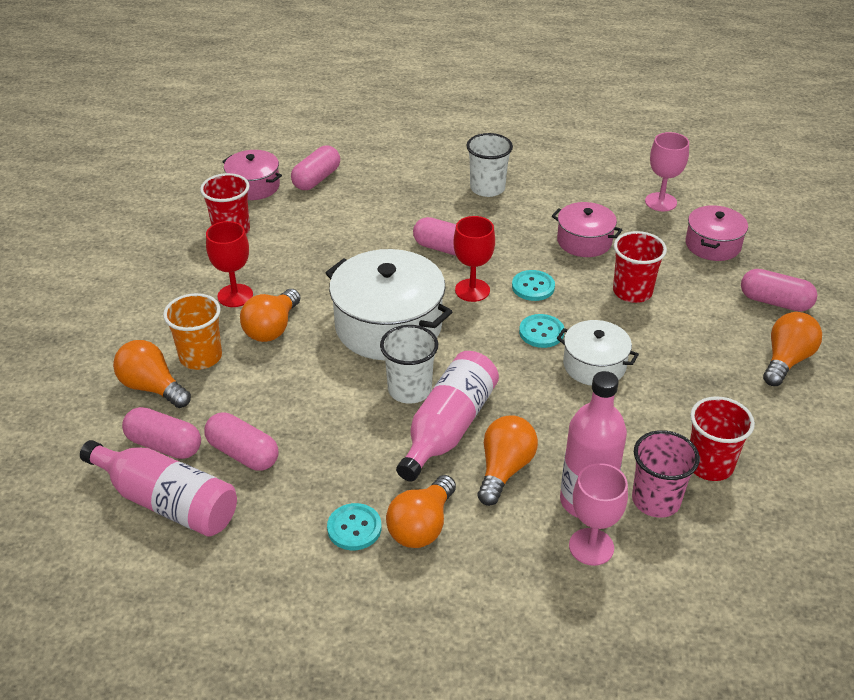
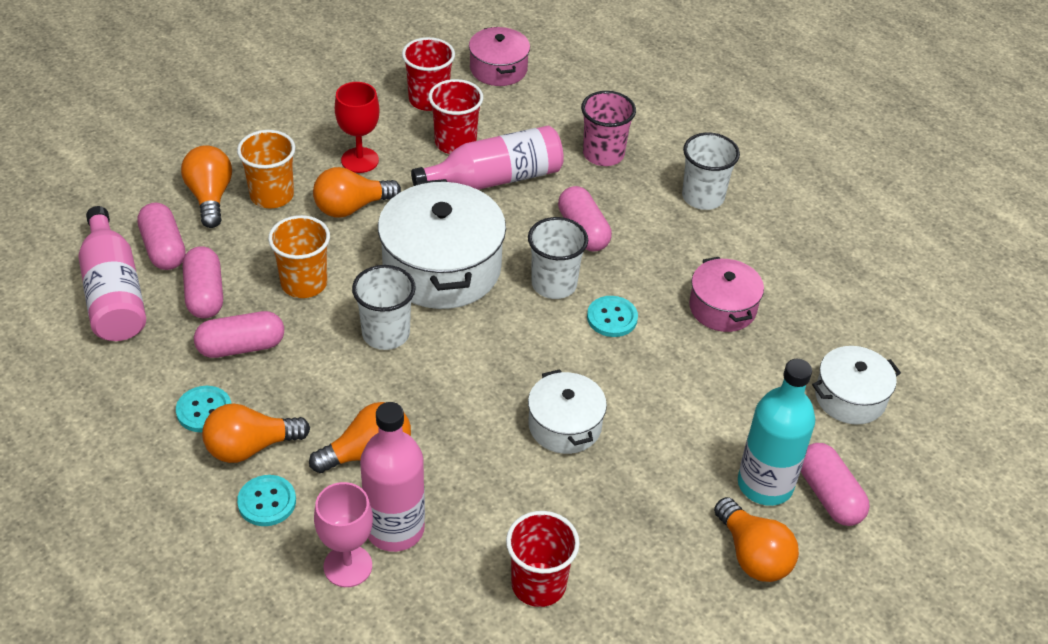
camera: 40 degrees right, 5 degrees up
(307, 397) = (304, 283): none -> orange cup
(316, 179) = (559, 94): pink capsule -> pink capsule (241, 347)
(448, 428) = (372, 387): pink bottle -> pink bottle (495, 179)
(472, 290) = (554, 284): red goblet -> white cup
(541, 332) = (560, 363): turquoise button -> turquoise button (267, 502)
(632, 292) = (698, 386): red cup -> red cup (455, 143)
(656, 500) = (450, 574): pink cup -> pink cup (603, 154)
(660, 202) = (860, 320): pink goblet -> none
(712, 245) = (850, 397): pink pot -> white pot
(739, 319) = (765, 484): none -> turquoise bottle
(786, 360) = (753, 555): orange light bulb -> orange light bulb turned 75 degrees clockwise

